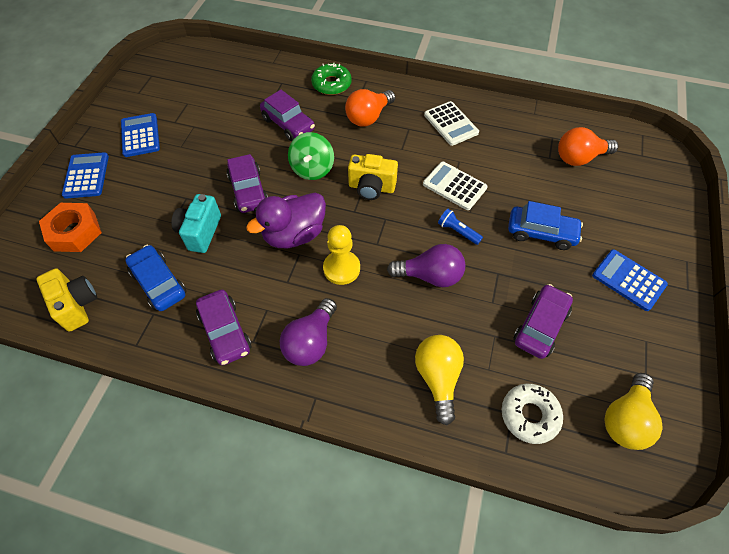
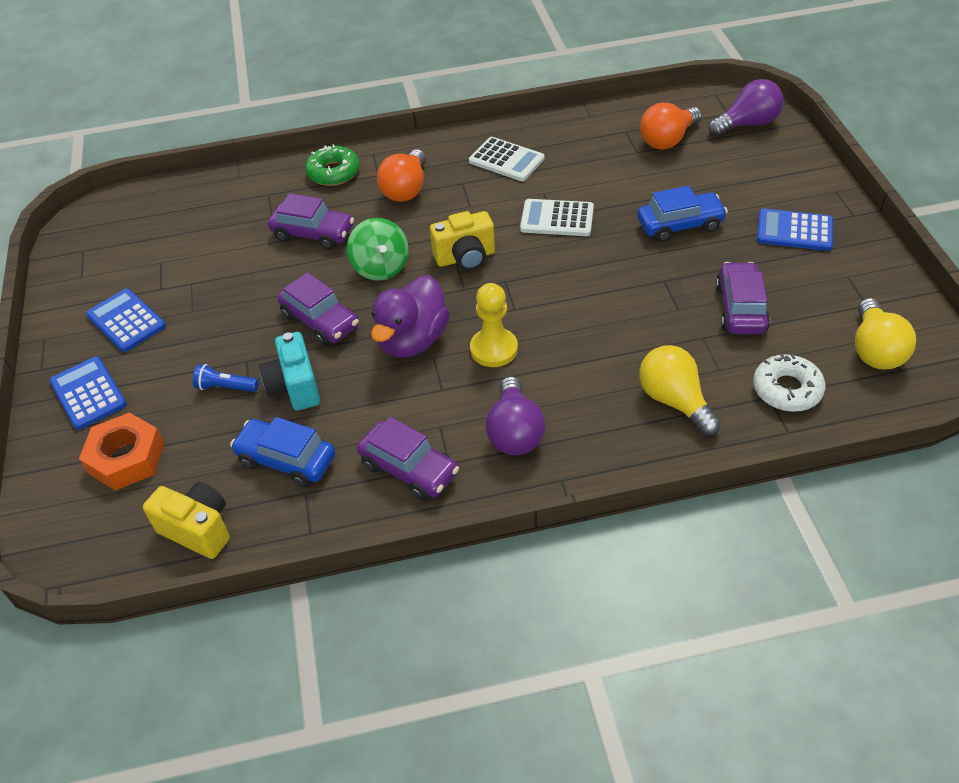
camera: 25 degrees left, 10 degrees down
(430, 276) = (596, 313): purple light bulb -> purple light bulb (747, 124)
(457, 231) = (593, 260): blue flashlight -> blue flashlight (226, 387)

